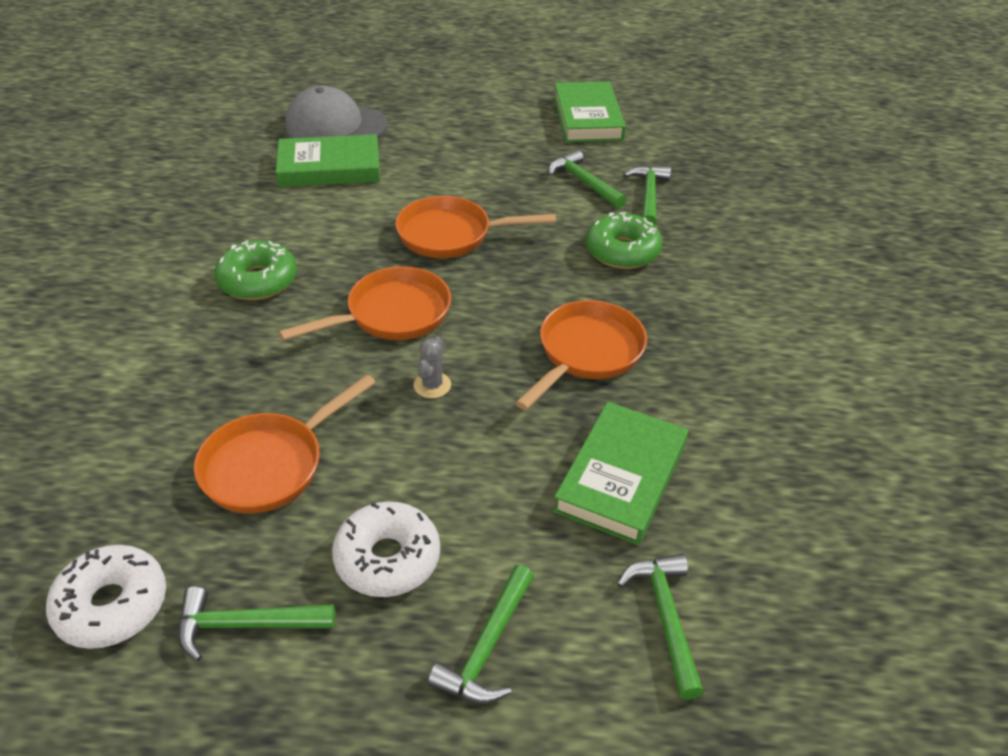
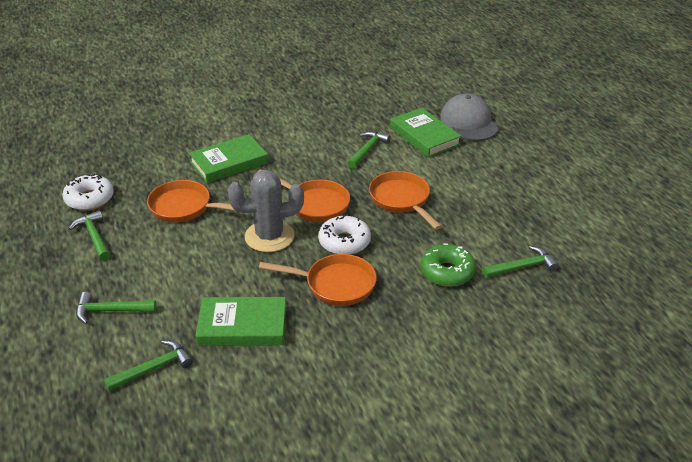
camera: 65 degrees right, 5 degrees down
(258, 281) = (307, 153): green donut -> none
(387, 558) = (147, 262): white donut -> white donut (344, 242)
(432, 385) = (269, 236): grey cactus -> grey cactus, size x2.27
(584, 182) = (508, 234): green hammer -> green hammer (367, 150)
(588, 118) = (591, 213): green book -> green book (229, 163)

